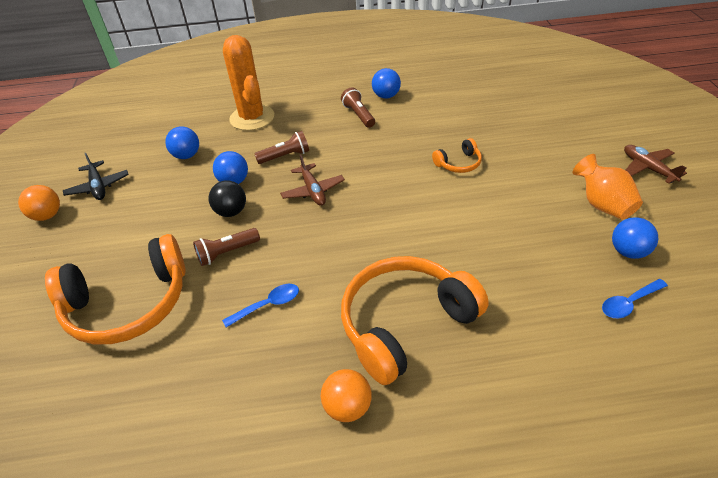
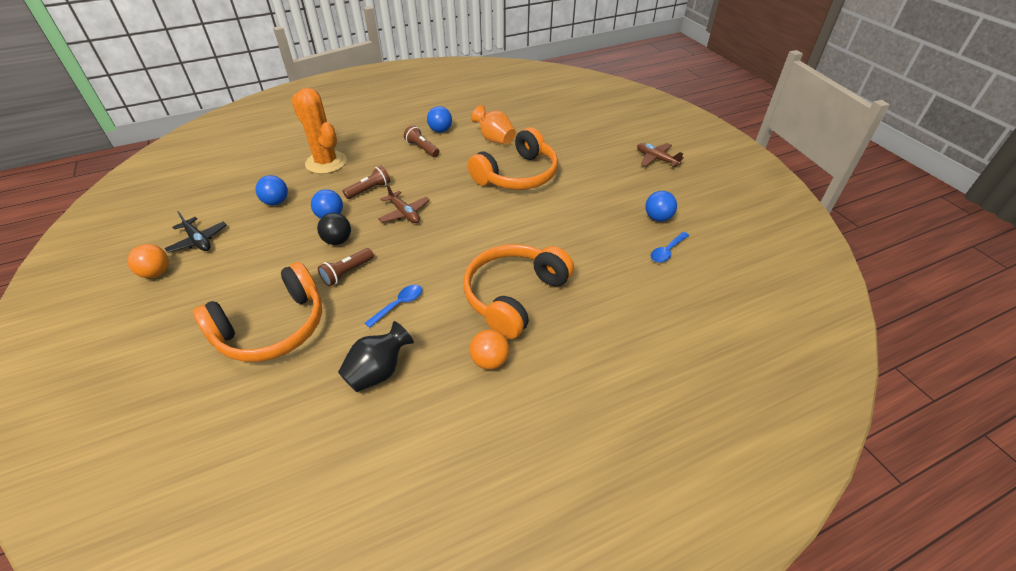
camera: 20 degrees left, 0 degrees up
(216, 387) = (378, 372): none -> black vase
(458, 163) = (517, 175): orange headphones -> orange headphones, size x2.23
(602, 204) = (631, 189): orange vase -> orange vase (494, 139)

